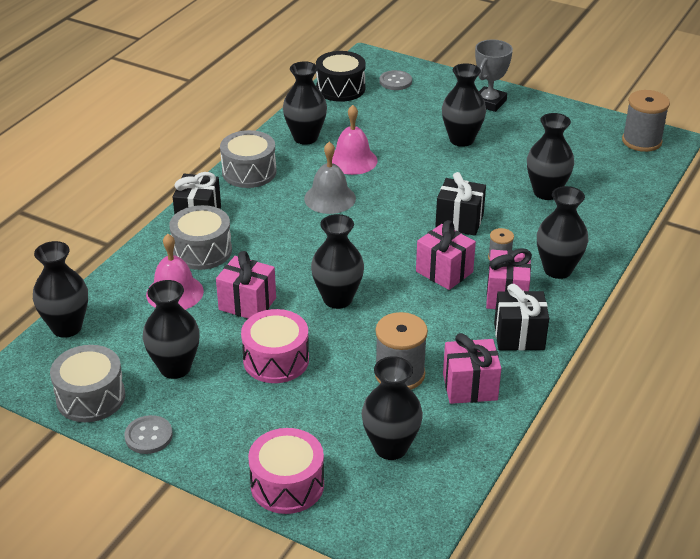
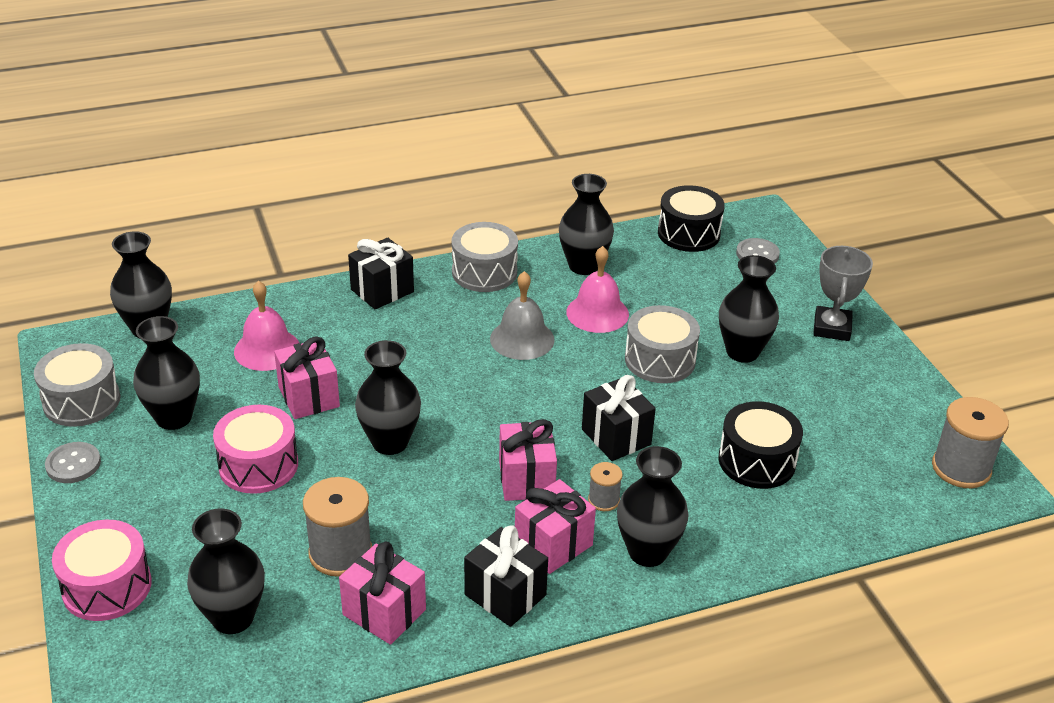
camera: 40 degrees right, 0 degrees up
(202, 251) = (341, 324): grey drum -> grey drum (660, 360)
(489, 102) = (832, 328): grey trophy -> grey trophy turned 60 degrees counterclockwise
(546, 192) = (757, 461): black vase -> black drum

